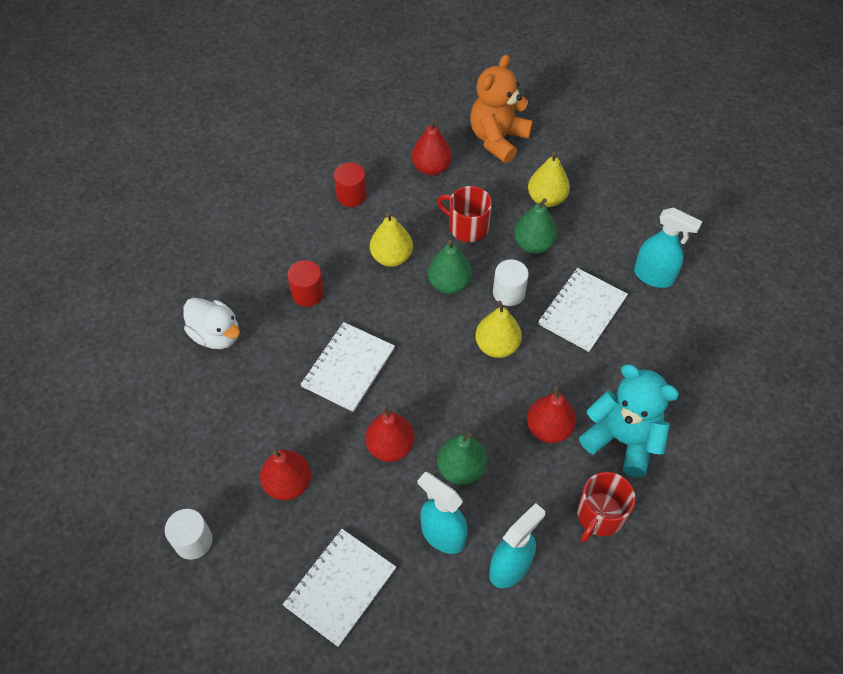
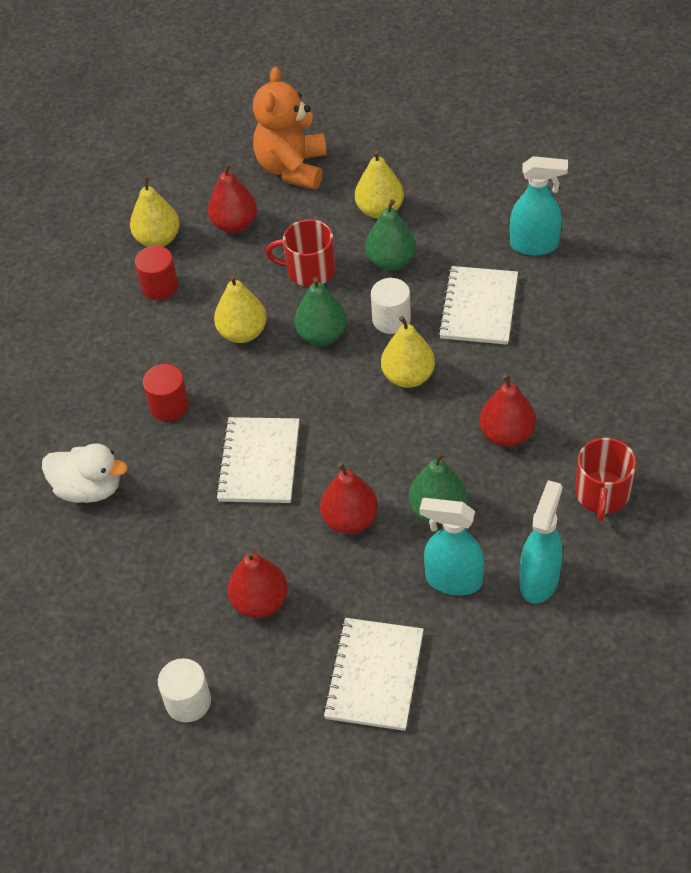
camera: 20 degrees left, 5 degrees down
(370, 158) = (158, 239): none -> yellow pear
(622, 439) = (586, 414): turquoise teddy bear -> none

